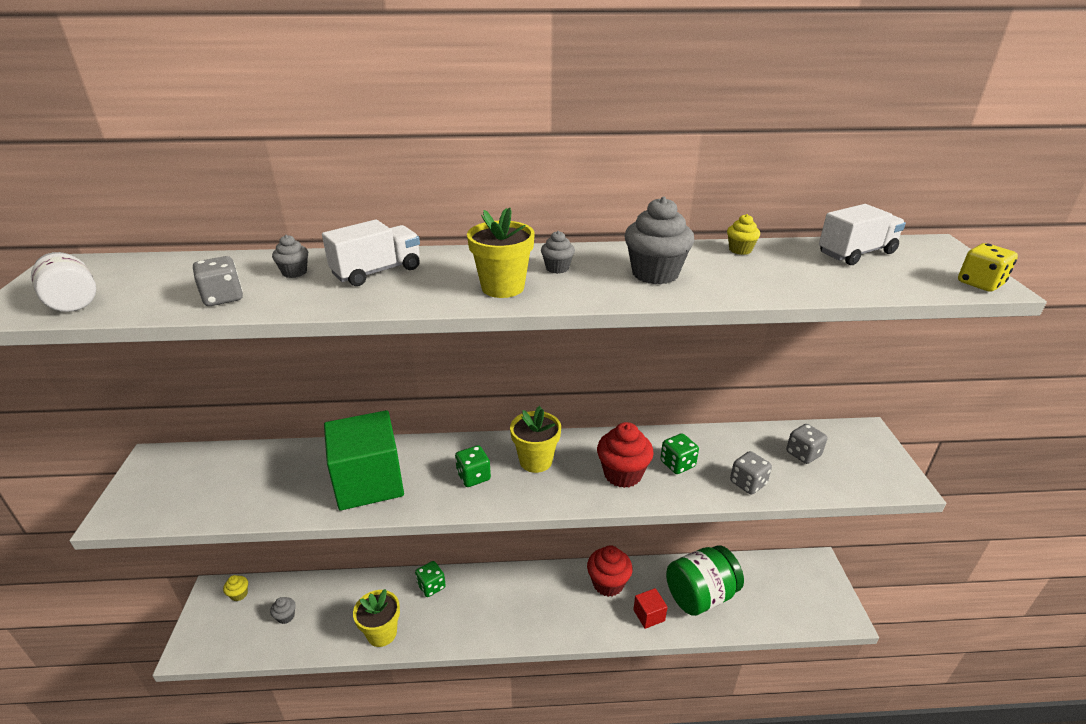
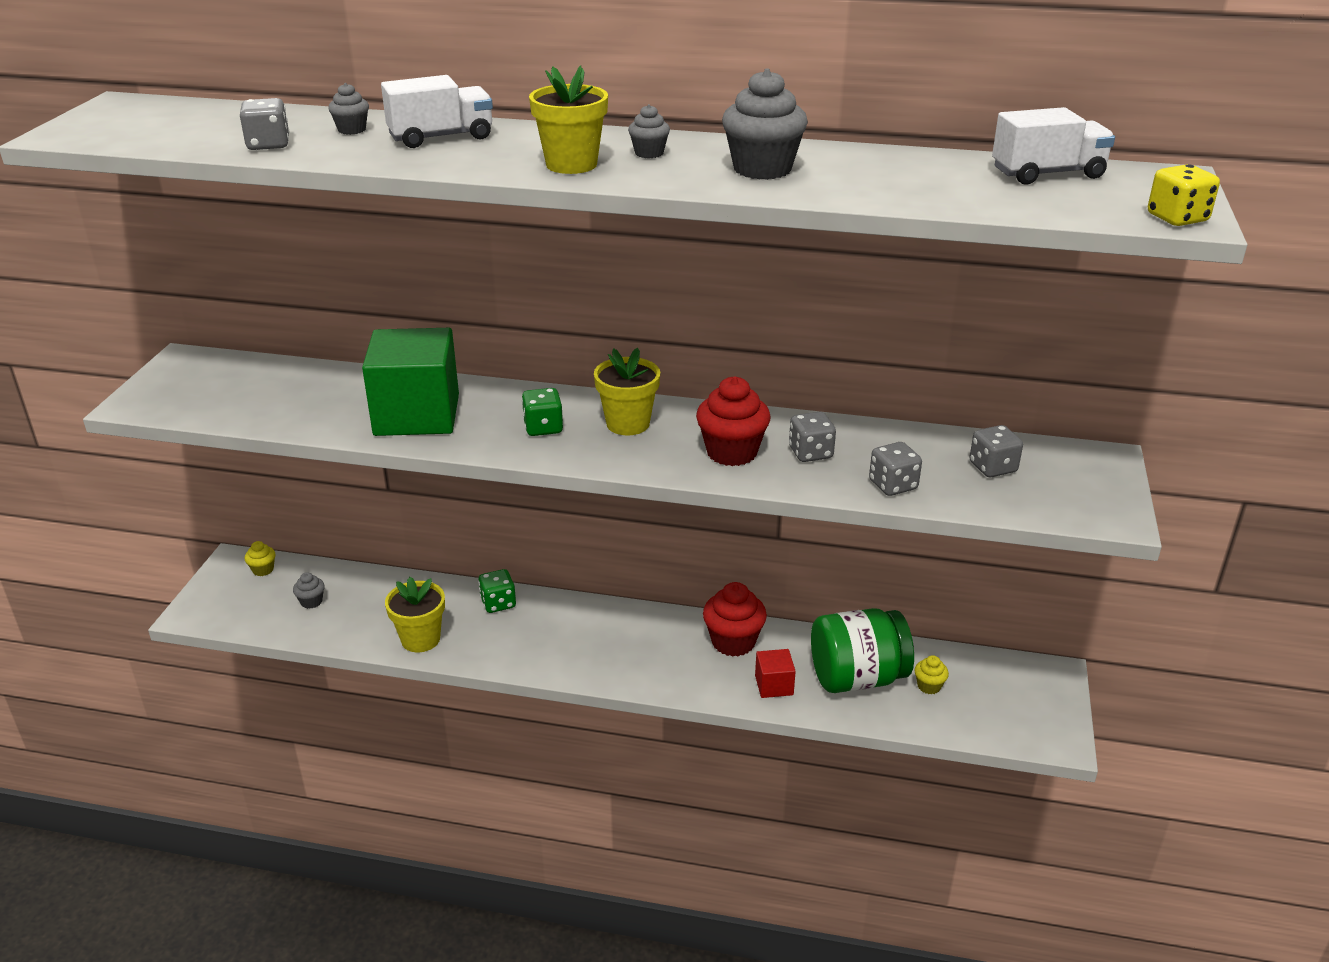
camera: 15 degrees right, 0 degrees up
(73, 302) = (121, 134): white jar -> none
(677, 464) = (810, 453): green dice -> grey dice
(740, 250) = (895, 156): yellow cupcake -> yellow cupcake (929, 686)

